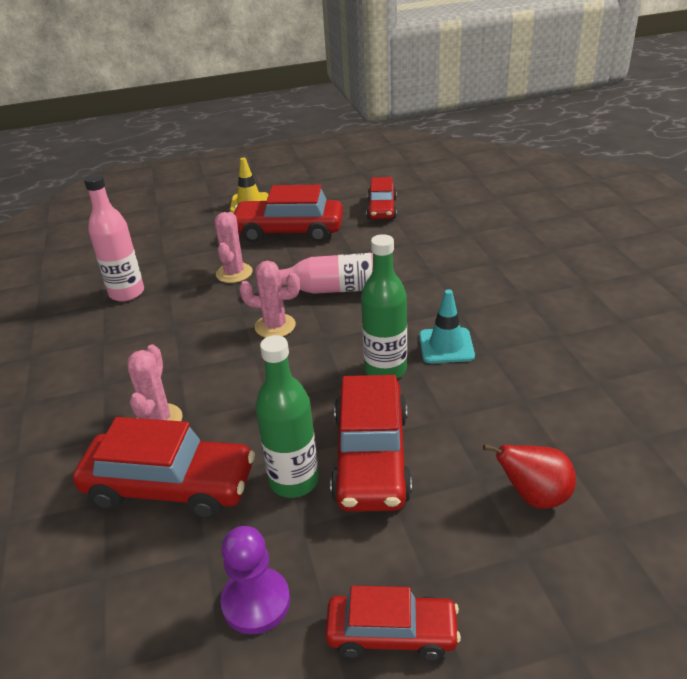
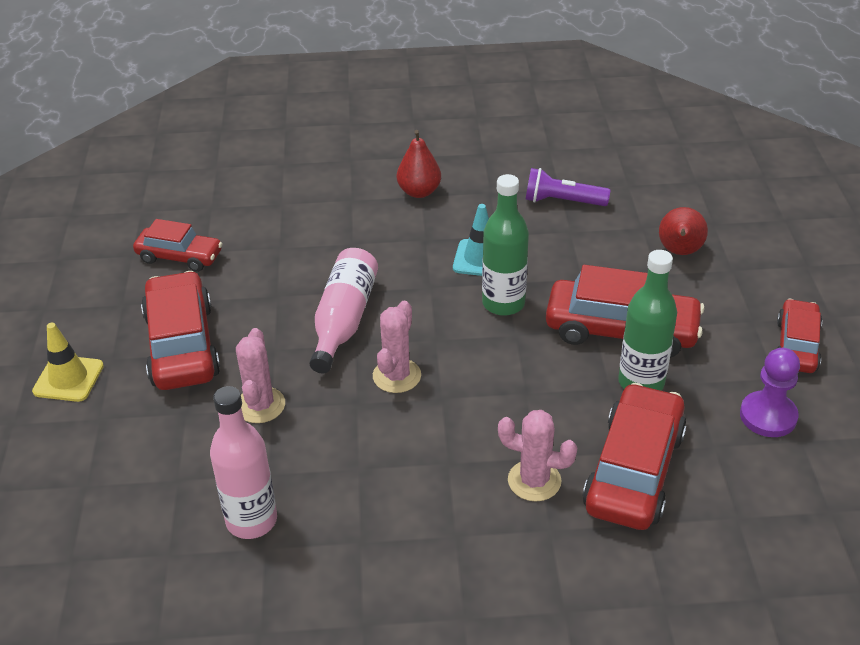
camera: 80 degrees left, 5 degrees up
(234, 273) = (260, 405): pink cactus -> pink cactus turned 75 degrees clockwise
(289, 231) = (182, 345): red car -> red car turned 150 degrees clockwise
(528, 294) = (419, 192): none -> red pear
(574, 387) = (562, 201): none -> purple flashlight

